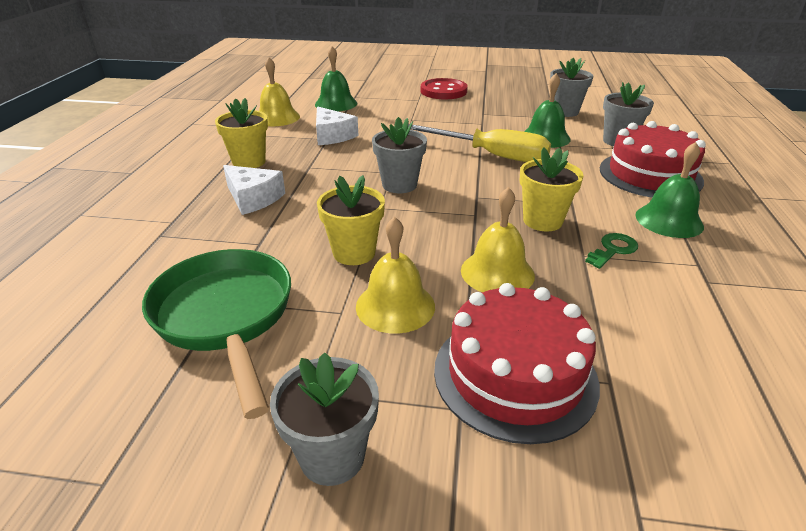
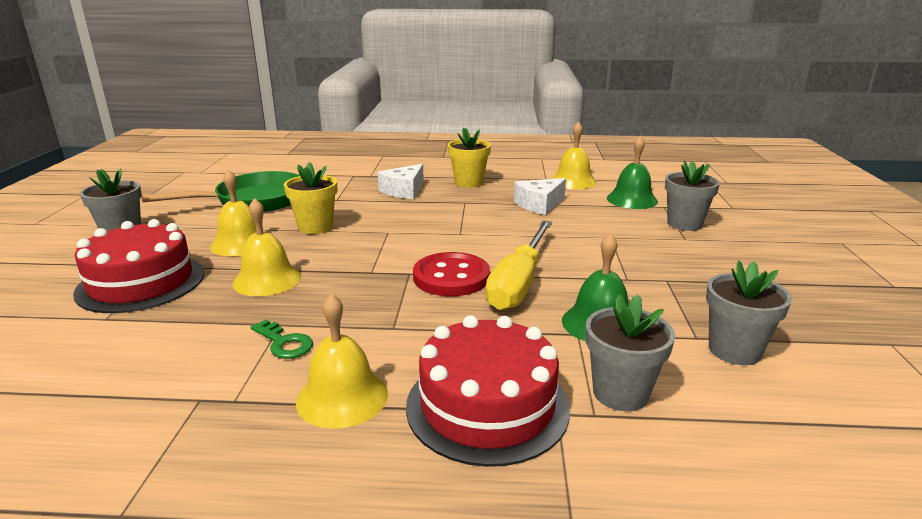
camera: 85 degrees right, 10 degrees down
(399, 185) = (432, 237): grey flower pot -> grey flower pot (684, 224)
(443, 91) = (738, 253): red button -> red button (451, 277)
(542, 221) = (353, 306): yellow flower pot -> none
(669, 220) = (342, 397): green bell -> yellow bell

